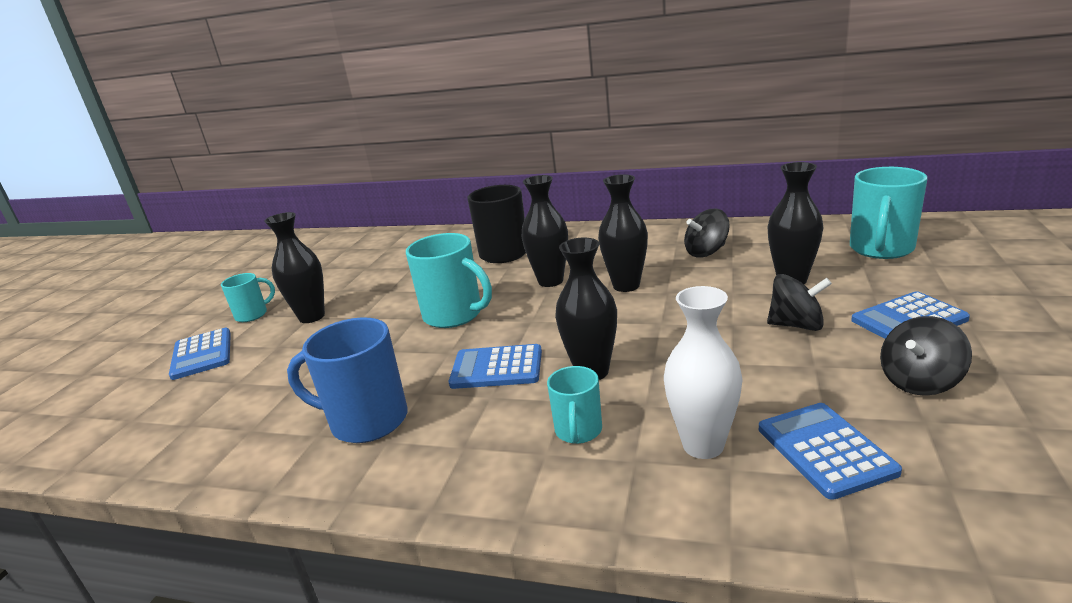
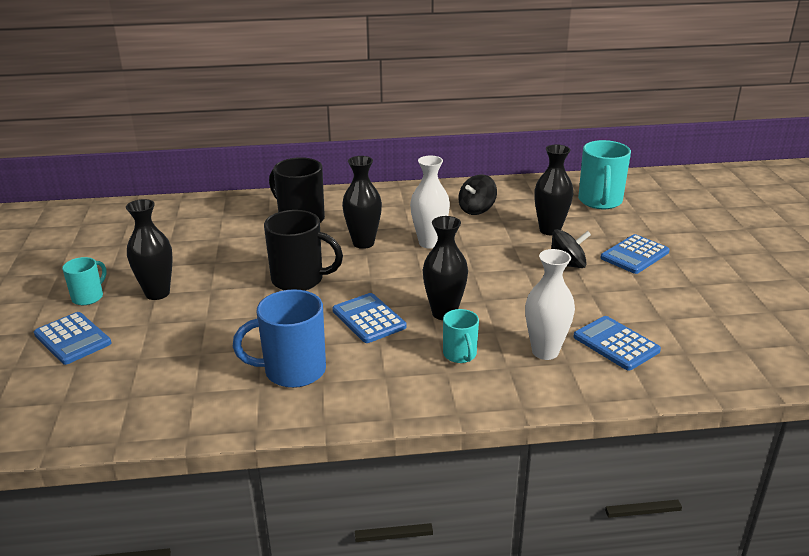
camera: 25 degrees left, 5 degrees up
(454, 315) = (299, 280): turquoise mug -> black mug
(496, 368) = (369, 319): blue calculator -> blue calculator turned 75 degrees clockwise
(626, 286) = (429, 243): black vase -> white vase
(919, 382) = (653, 296): black spinning top -> none

